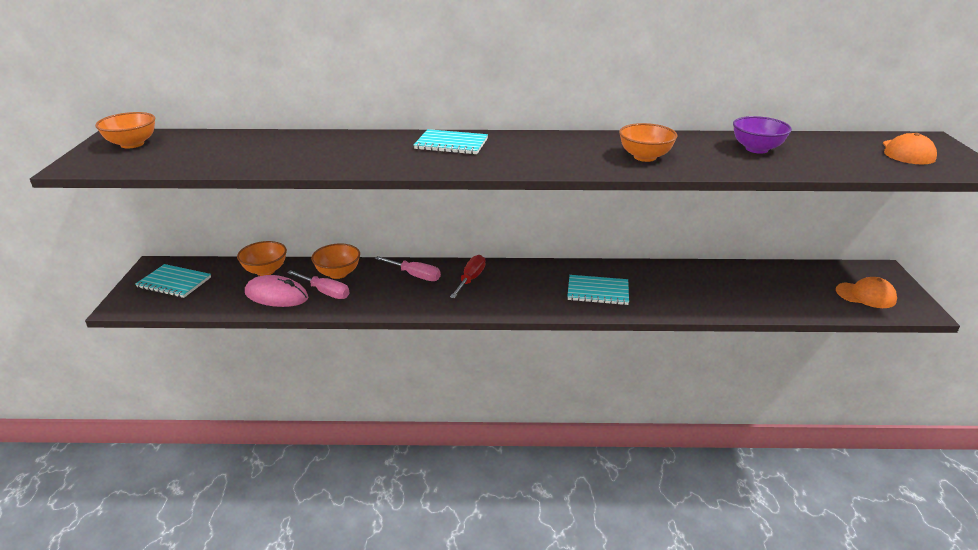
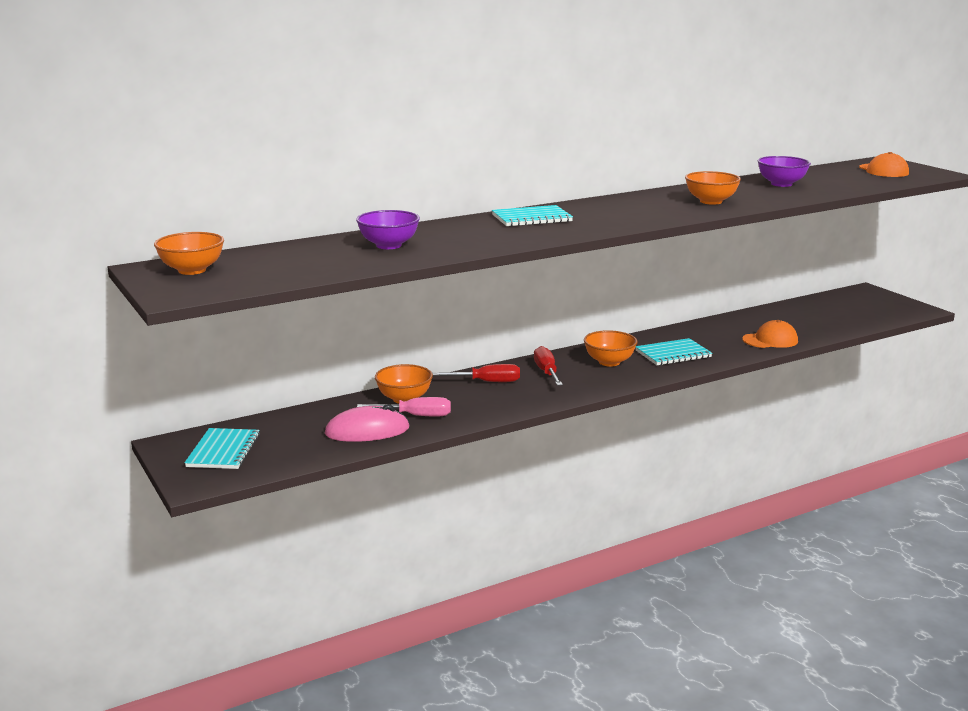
camera: 30 degrees left, 10 degrees down
(174, 282) = (223, 451): turquoise notebook -> turquoise notebook turned 75 degrees counterclockwise
(265, 271) = (317, 416): orange bowl -> orange bowl (609, 362)
(294, 149) = (388, 245): none -> purple bowl
(414, 275) = (487, 382): pink screwdriver -> red screwdriver
(866, 295) = (874, 309): orange cap -> orange cap (770, 340)

